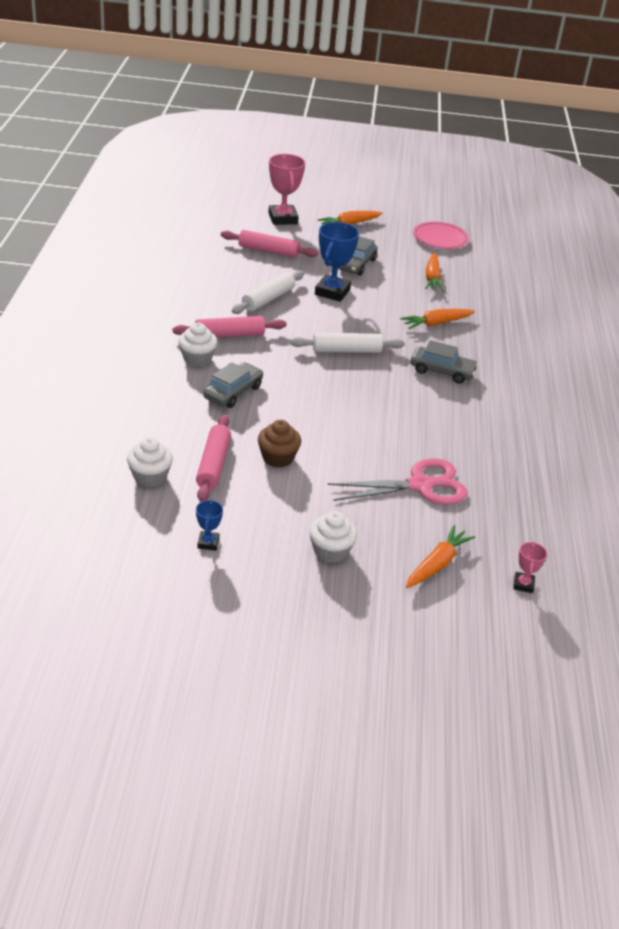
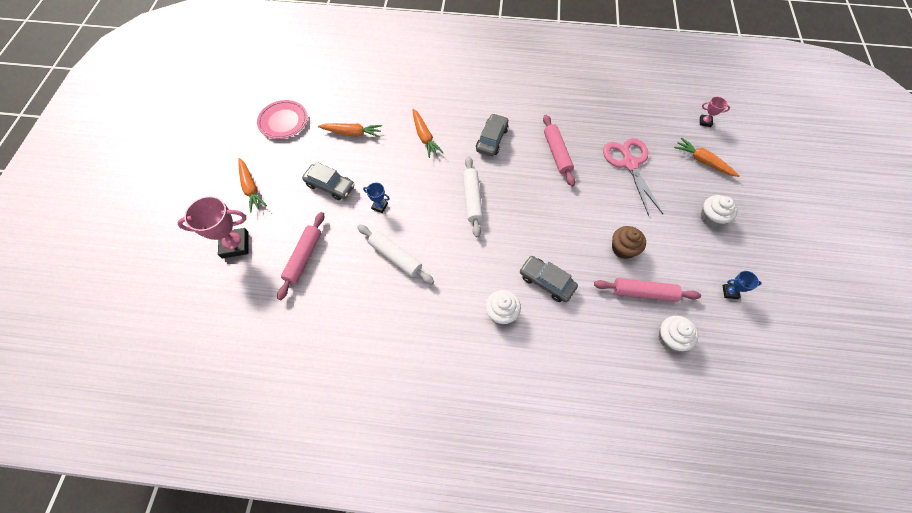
camera: 85 degrees left, 25 degrees up
(229, 335) = (459, 287): pink rolling pin -> pink rolling pin (557, 153)
(332, 292) = (379, 206): blue trophy -> blue trophy, size x0.50

